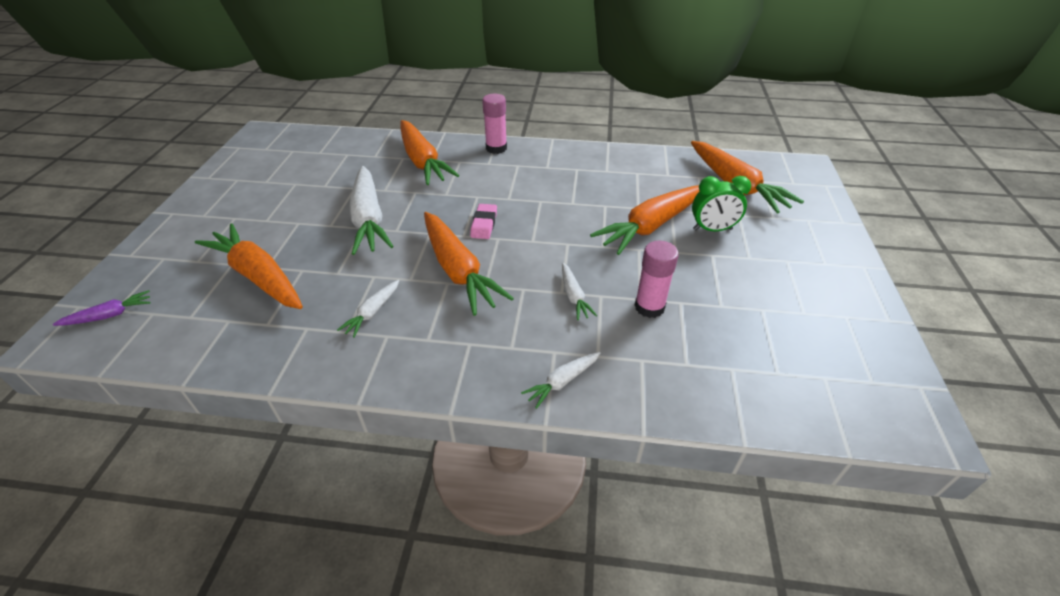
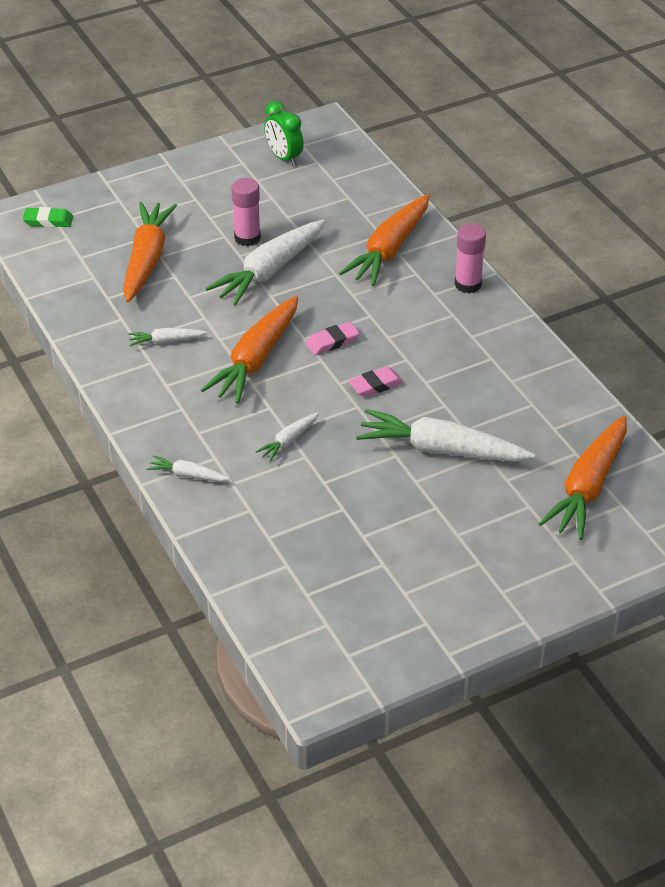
camera: 55 degrees right, 0 degrees up
(109, 315) = (48, 221): purple carrot -> green eraser
(553, 225) = (375, 385): none -> pink eraser
(649, 307) = (318, 491): pink glue stick -> pink glue stick (247, 238)
(651, 226) = (441, 450): orange carrot -> white carrot
(712, 229) = (480, 494): green clock -> green clock (284, 158)

